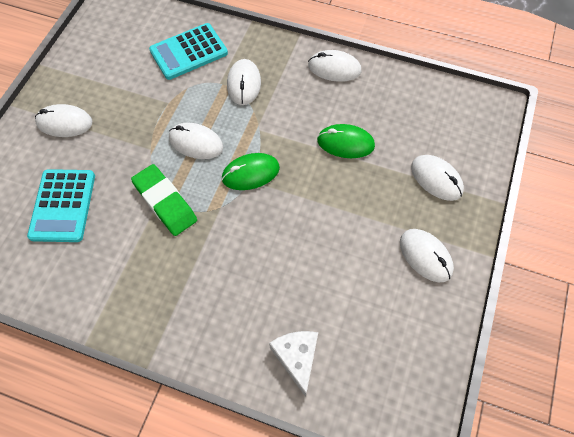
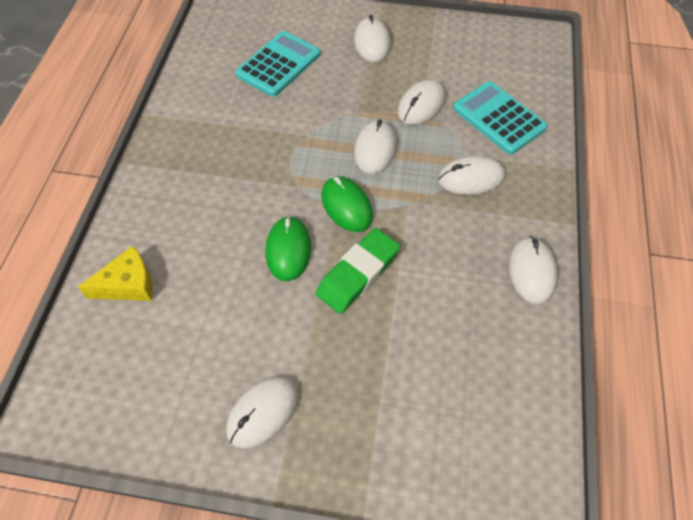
camera: 80 degrees right, 5 degrees down
(63, 206) = (278, 64): turquoise calculator -> turquoise calculator turned 135 degrees clockwise
(165, 202) = (295, 138): green eraser -> green eraser (358, 273)
(296, 358) = (128, 284): white cheese -> yellow cheese
(345, 143) = (413, 299): green mouse -> green mouse (288, 250)
(436, 179) = (383, 420): white mouse -> white mouse (421, 105)

